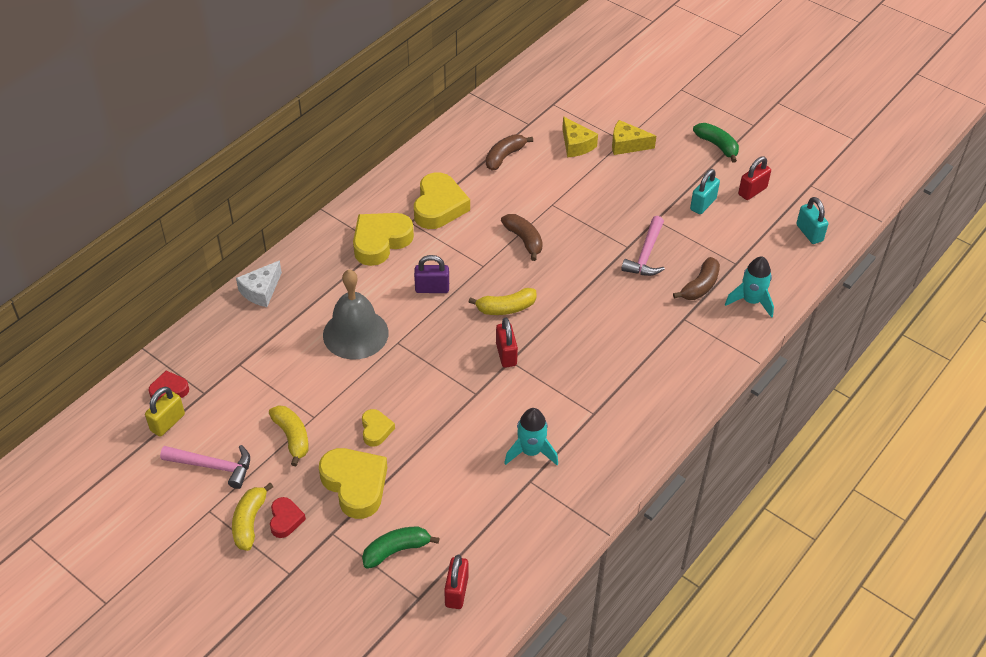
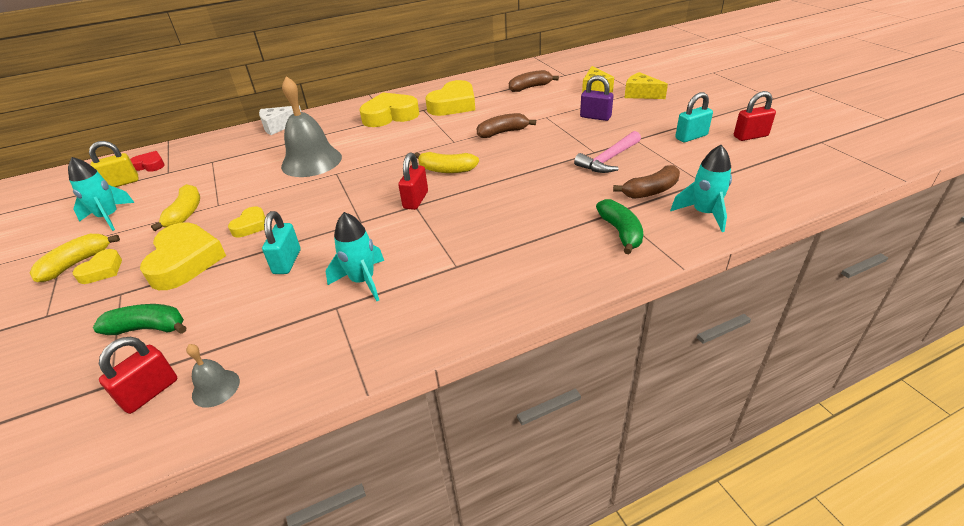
camera: 30 degrees right, 10 degrees down
(213, 466) = (109, 217): pink hammer -> turquoise rocket
(285, 519) = (102, 270): red heart -> yellow heart
(432, 288) = (399, 147): purple padlock -> purple padlock (595, 117)
(501, 570) = (216, 388): none -> grey bell
(524, 240) = (503, 132): brown banana -> brown banana turned 105 degrees counterclockwise
(717, 146) = (729, 105): green banana -> green banana (621, 232)
(809, 233) = (804, 174): turquoise padlock -> turquoise padlock (287, 262)

